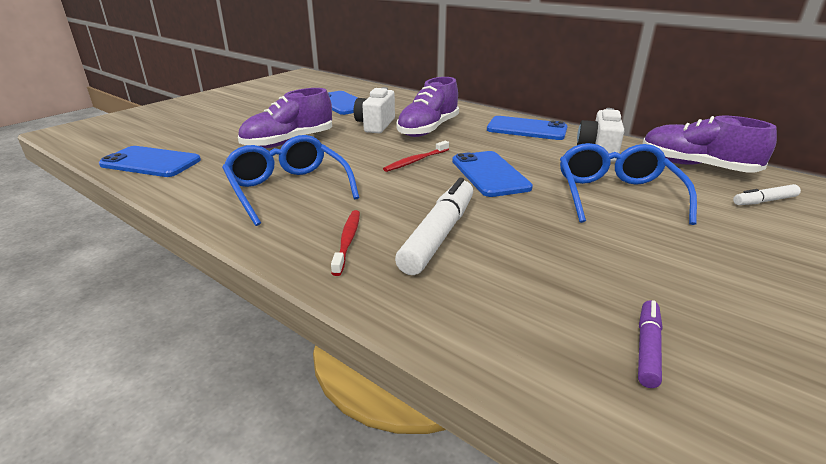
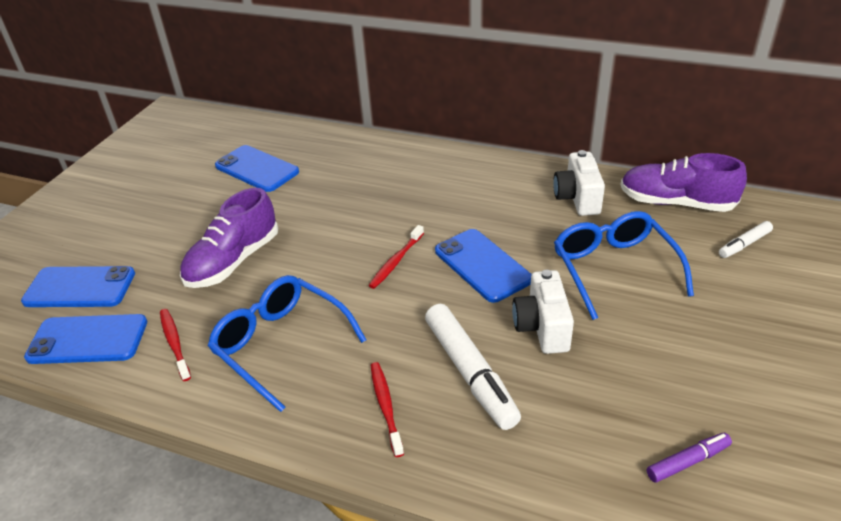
camera: 15 degrees left, 10 degrees up
(209, 175) = (175, 343): none -> red toothbrush
(375, 125) = (320, 204): white camera -> white camera (542, 327)
(428, 129) = (384, 199): purple shoe -> none
(439, 235) = (470, 373): white marker -> white marker turned 150 degrees clockwise
(526, 129) = (492, 175): blue phone -> blue phone (80, 288)
(647, 348) = (688, 462): purple marker -> purple marker turned 60 degrees clockwise

